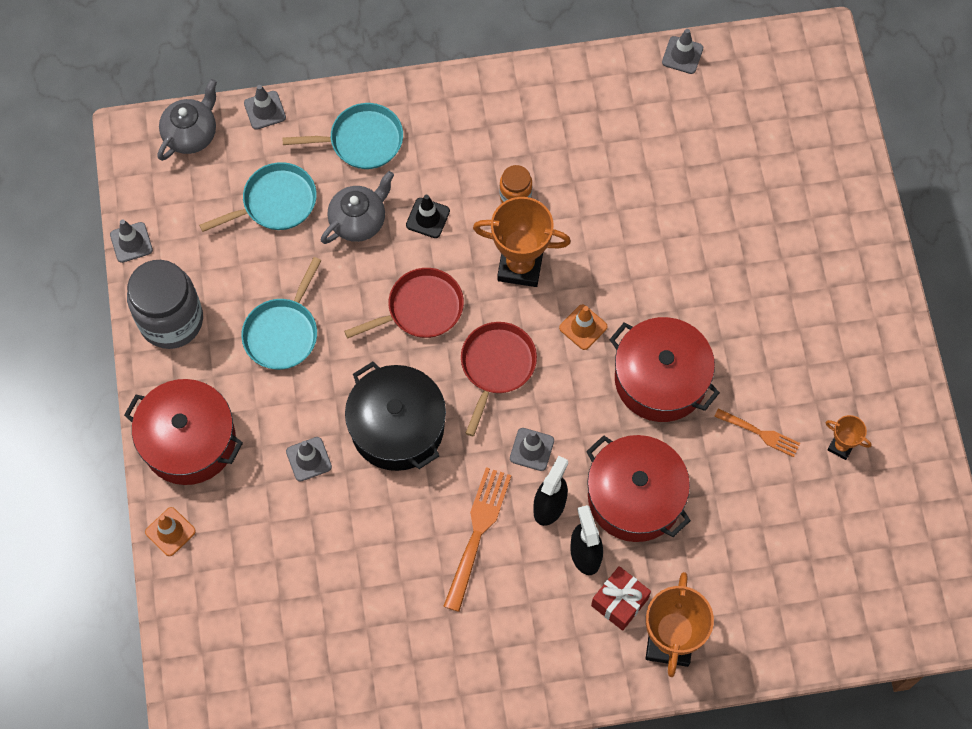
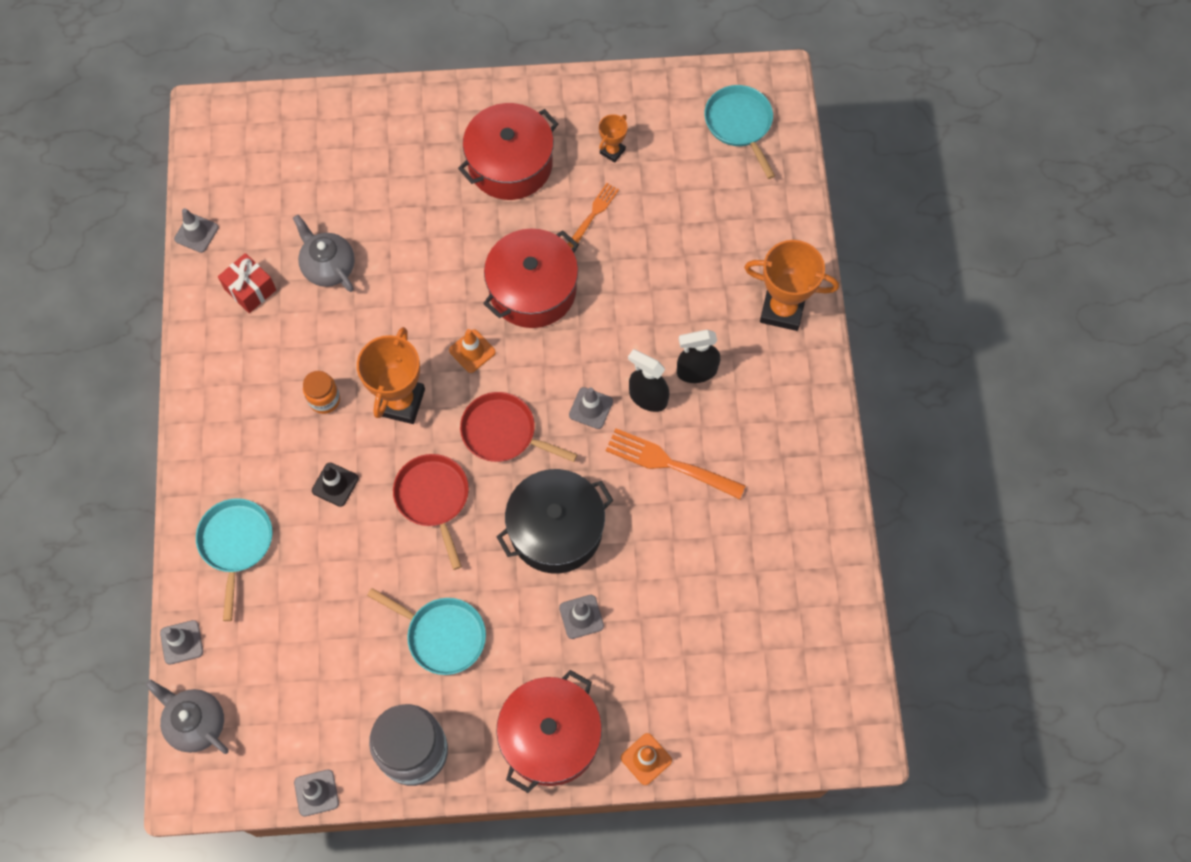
camera: 85 degrees left, 0 degrees up
(275, 202) = (293, 636): turquoise pan -> turquoise pan (740, 124)
(358, 220) = (327, 552): grey teapot -> grey teapot (328, 267)
(619, 602) = (743, 347): red gift -> red gift (250, 289)
(635, 497) = (645, 323): red pot -> red pot (510, 164)

